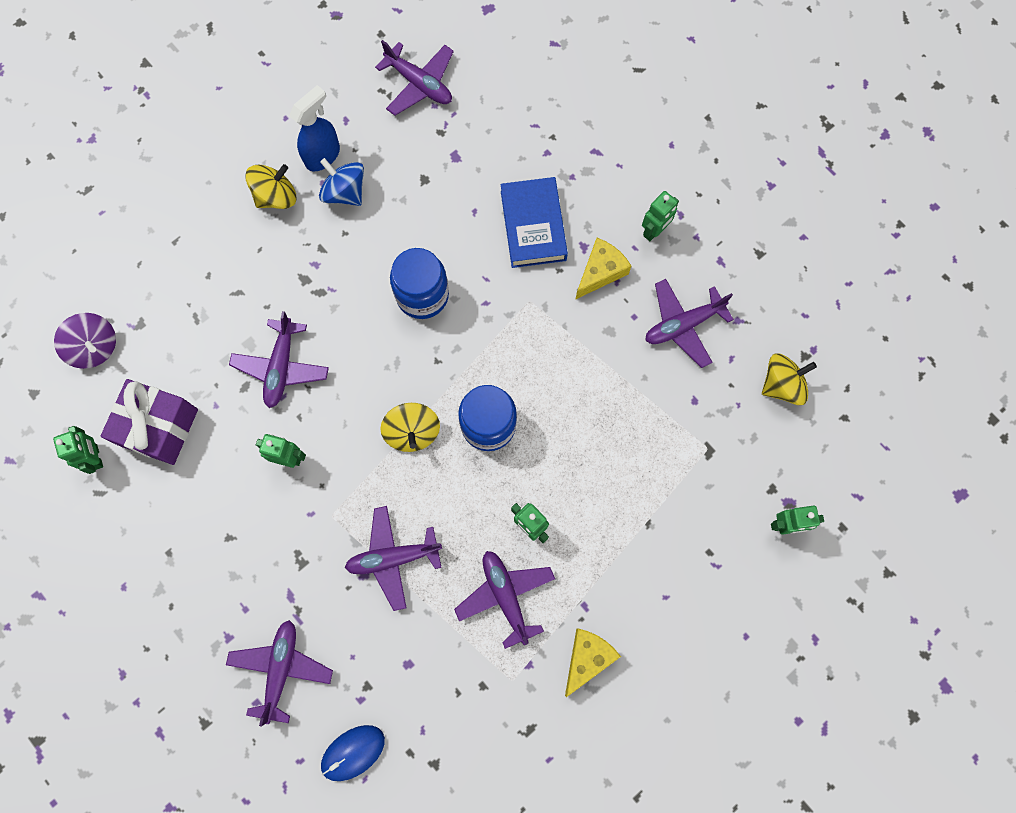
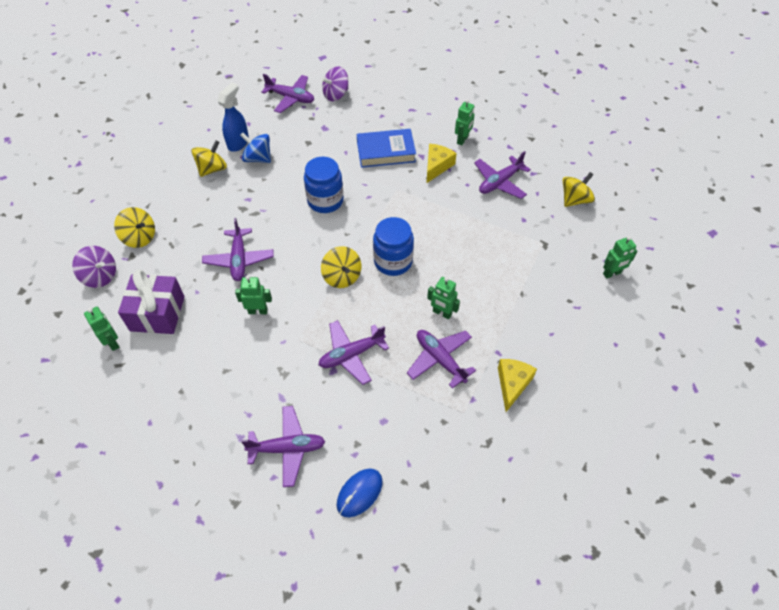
camera: 15 degrees left, 20 degrees down
(156, 294) = (139, 237): none -> yellow spinning top
(281, 669) = (287, 448): purple plane -> purple plane turned 90 degrees clockwise
(489, 93) = (336, 95): none -> purple spinning top
(533, 226) = (386, 152): blue book -> blue book turned 75 degrees counterclockwise

